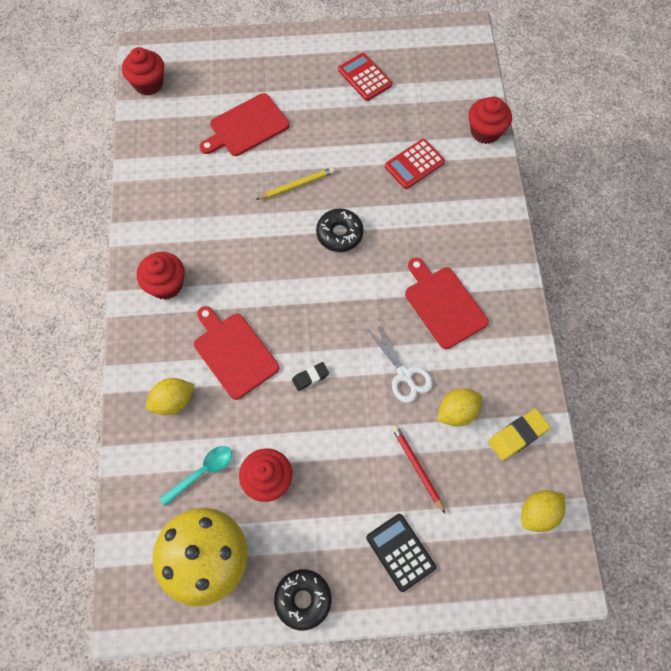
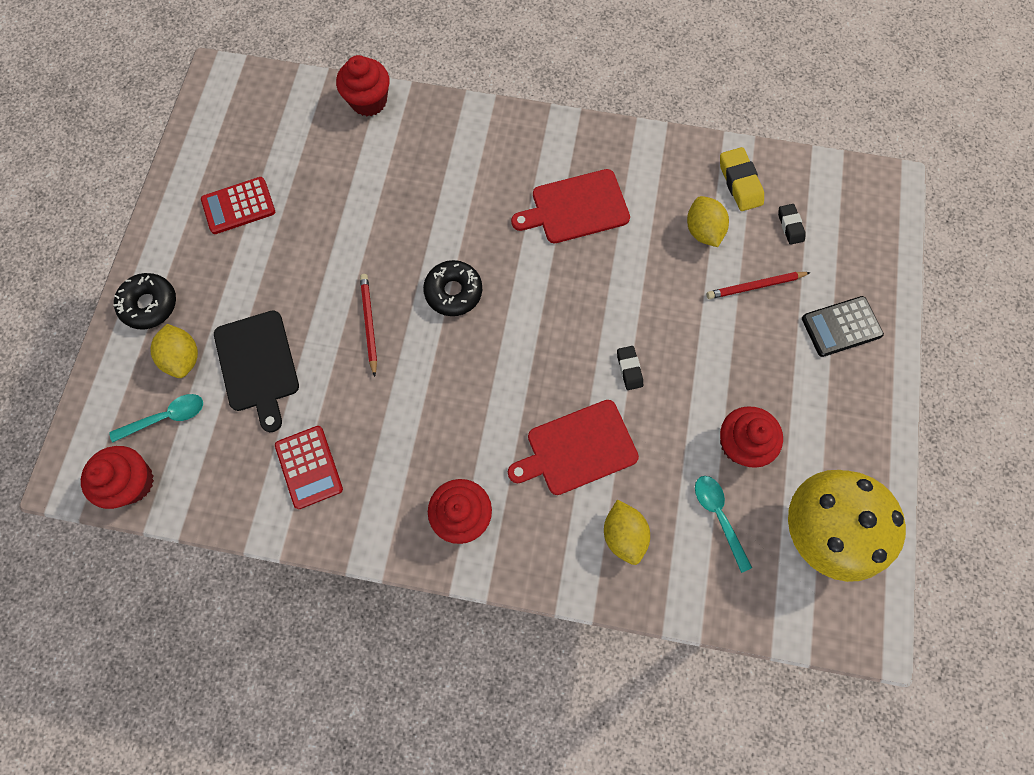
camera: 75 degrees left, 5 degrees up
(196, 87) = (166, 417): none -> turquoise spoon
(246, 127) = (258, 365): red cutting board -> black cutting board
(297, 185) = (369, 324): yellow pencil -> red pencil
(303, 599) = (876, 436): black donut -> black donut (150, 304)
(405, 375) = (649, 269): white scissors -> none
(414, 164) = (386, 186): red calculator -> red calculator (309, 467)
(488, 489) = (790, 226): none -> black eraser
(538, 513) = (821, 189): yellow lemon -> yellow lemon (184, 357)

